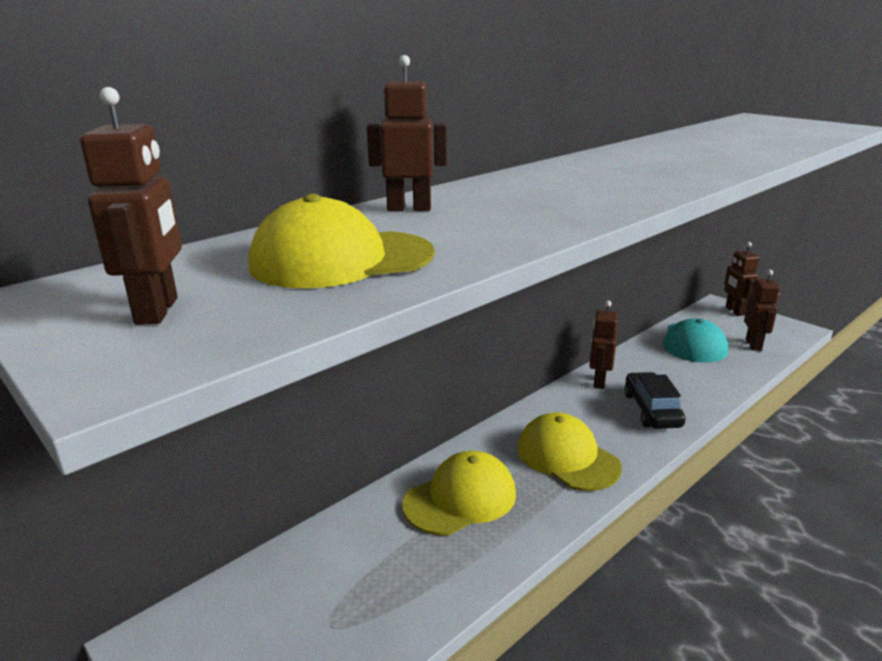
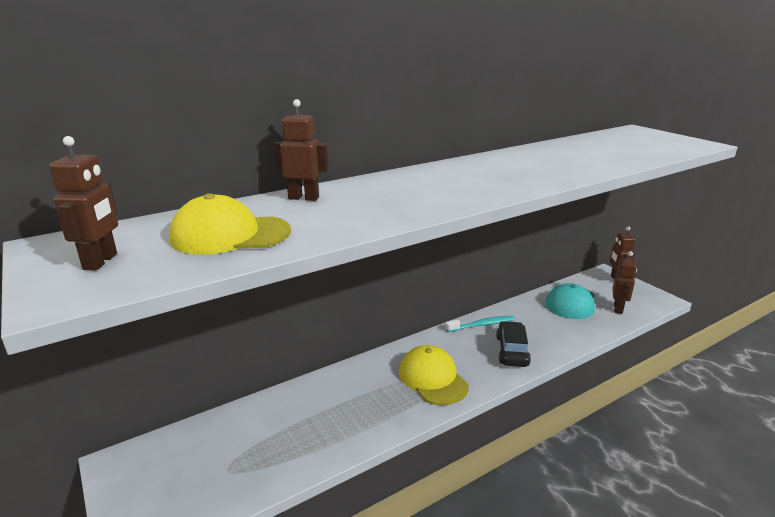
camera: 10 degrees right, 0 degrees up
(460, 498) = (345, 398): yellow cap -> none
(598, 382) = (481, 325): brown robot -> turquoise toothbrush

